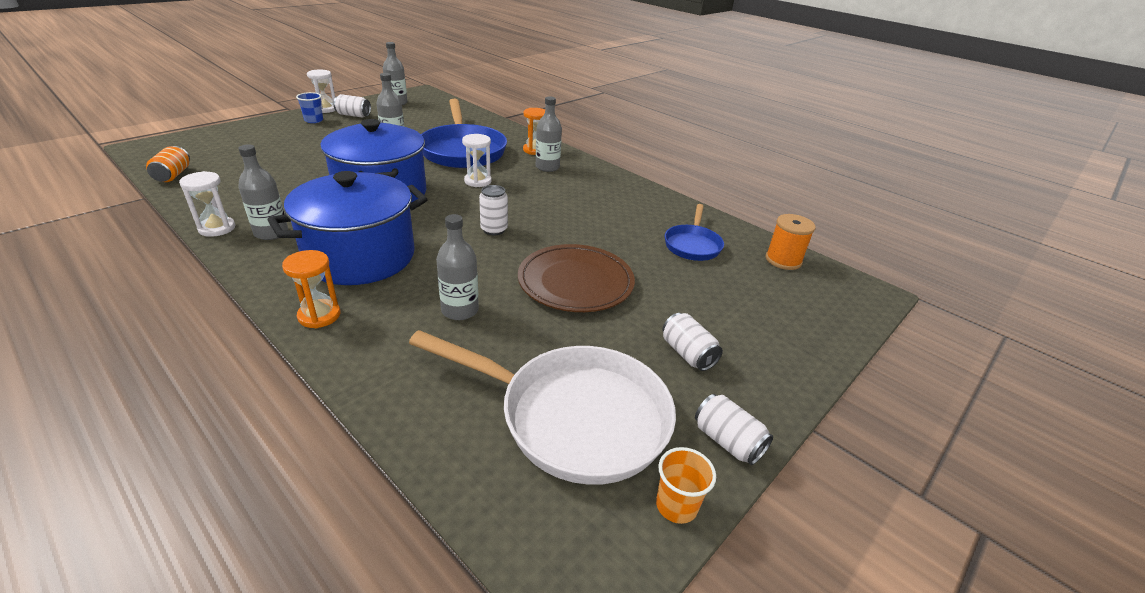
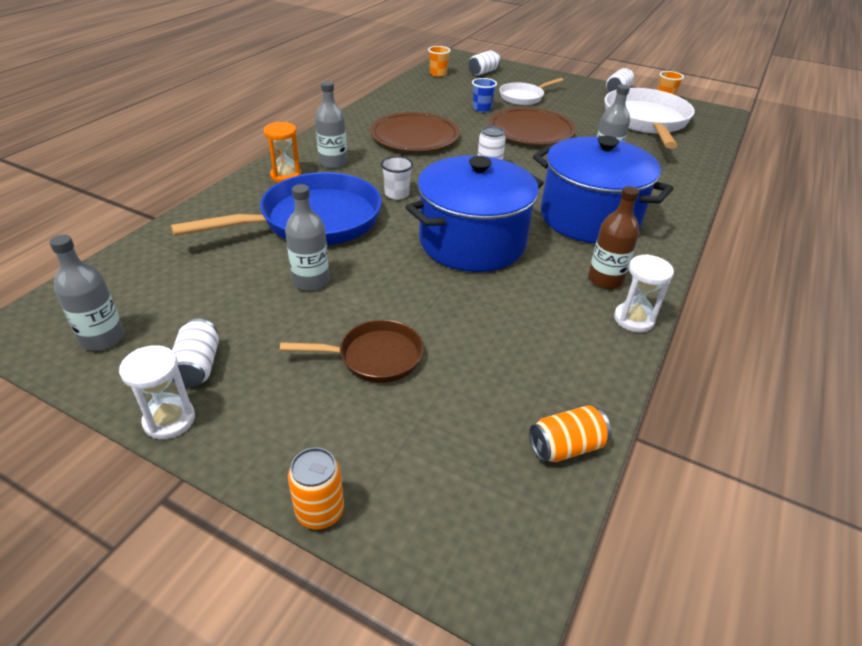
camera: 105 degrees left, 5 degrees up
(235, 125) = (320, 512): none -> orange can
(271, 233) = (605, 280): grey bottle -> brown bottle
(307, 146) = (374, 357): none -> brown pan
(314, 120) = (246, 406): blue cup -> blue cup (482, 108)
(319, 315) = (670, 211): orange hourglass -> none
(478, 181) = (397, 194): white hourglass -> white cup
(586, 208) = (414, 137): none -> brown plate
(687, 353) = (566, 98): white can -> white can (483, 72)
(692, 245) = (442, 98): blue pan -> none
(695, 310) = (523, 97): none -> white pan
(783, 260) = (438, 74): orange spool -> orange cup

